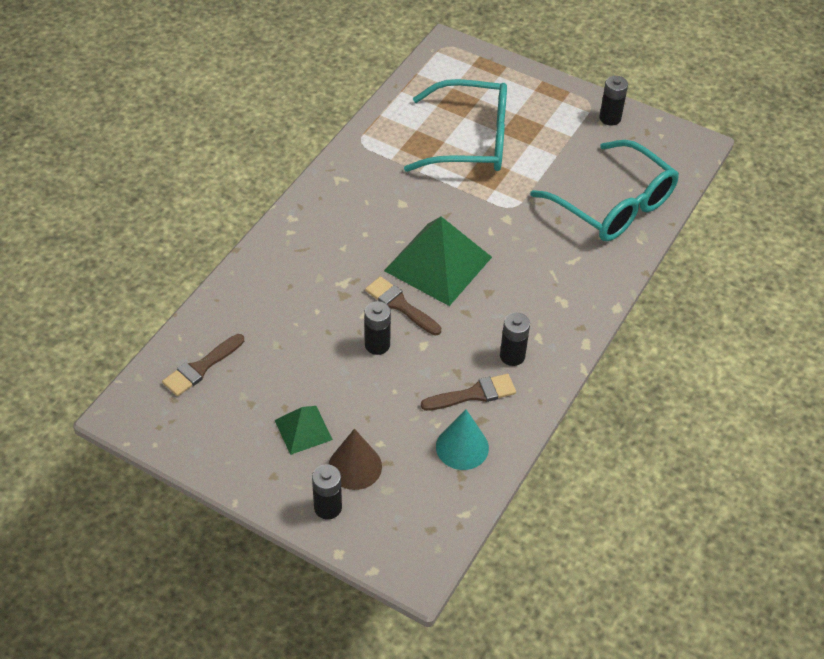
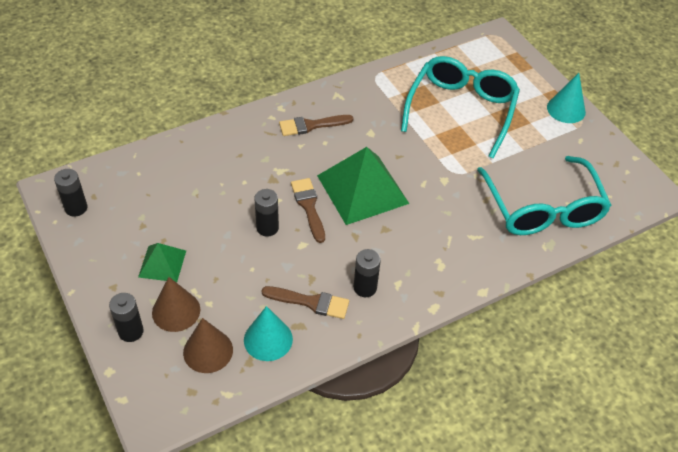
camera: 30 degrees right, 0 degrees up
(201, 367) = (130, 183): brown brush -> brown brush (311, 125)
(416, 486) = (208, 351): none -> brown cone
(471, 140) = (461, 110): turquoise glasses -> turquoise glasses turned 105 degrees counterclockwise
(566, 97) = (566, 109): none -> turquoise cone
(610, 118) = (591, 140): black battery -> black battery (76, 208)

